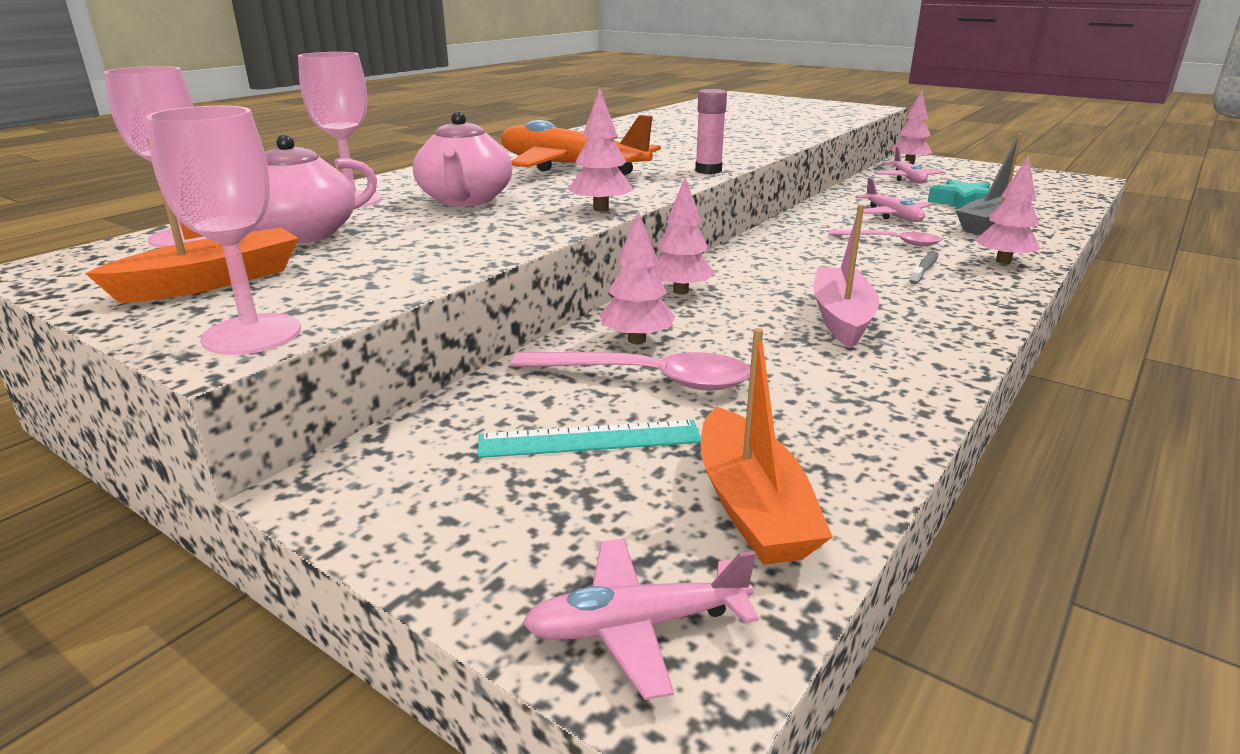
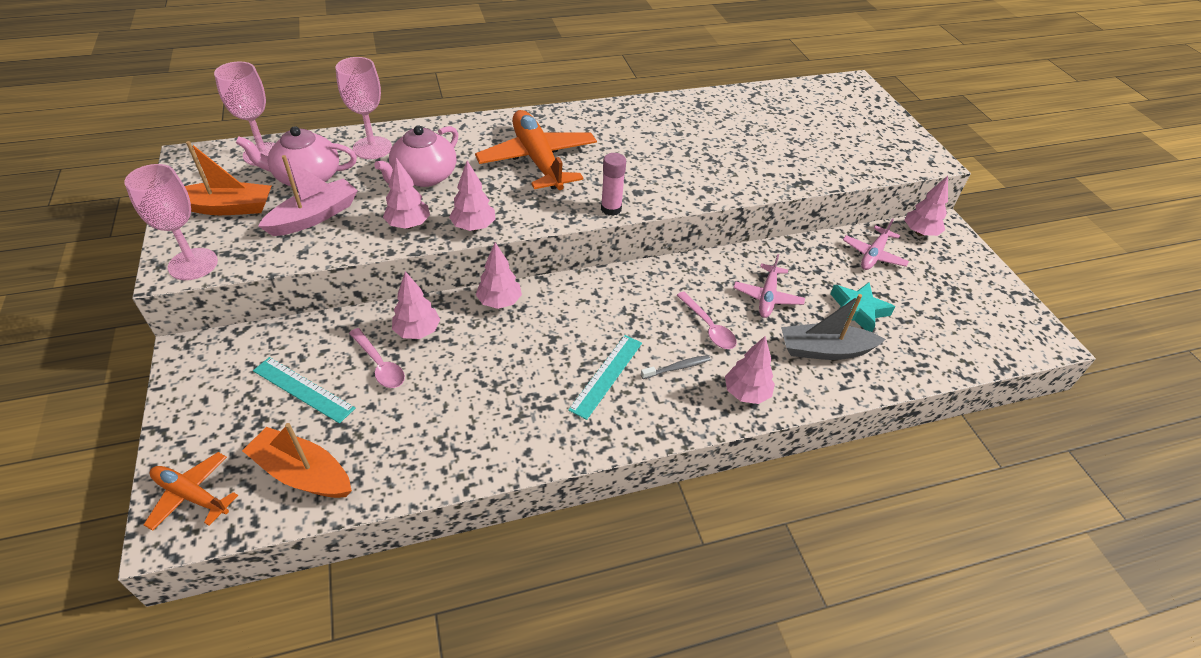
camera: 35 degrees right, 20 degrees up
(521, 226) = (408, 225): none -> pink tree
(636, 626) = (191, 495): pink plane -> orange plane
(647, 379) = (380, 365): pink spoon -> pink spoon, size x0.67
(752, 506) = (302, 473): orange boat -> orange boat turned 90 degrees clockwise
(841, 318) = (544, 380): pink boat -> pink boat (314, 216)
(883, 294) = (606, 375): none -> turquoise ruler

